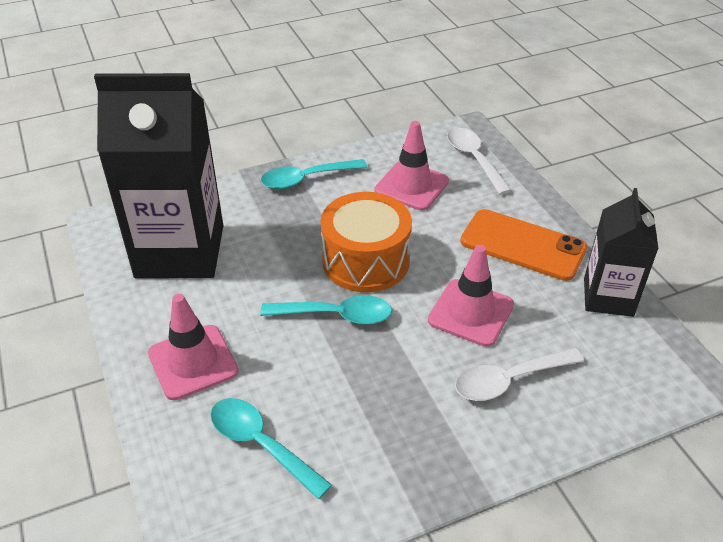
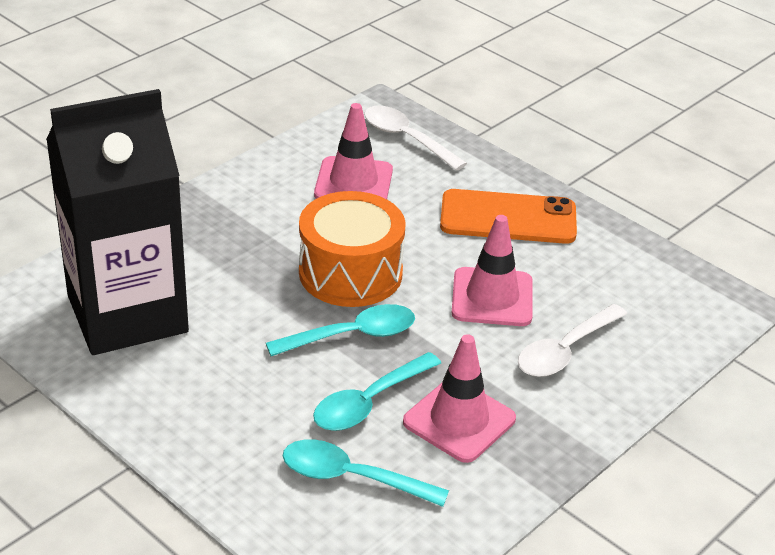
camera: 25 degrees left, 5 degrees down
(193, 362) = (224, 422): pink traffic cone -> pink traffic cone (459, 420)
(306, 179) = (226, 201): turquoise spoon -> turquoise spoon (369, 402)
(608, 297) = (619, 249): black carton -> none

